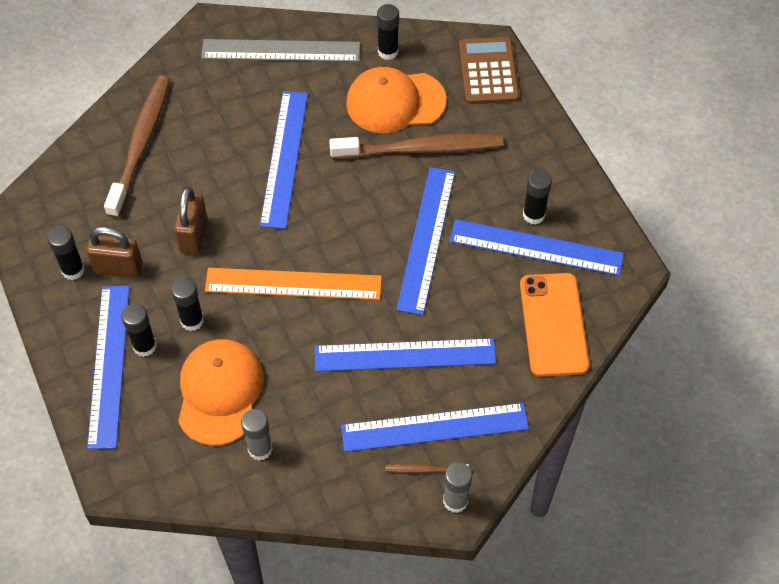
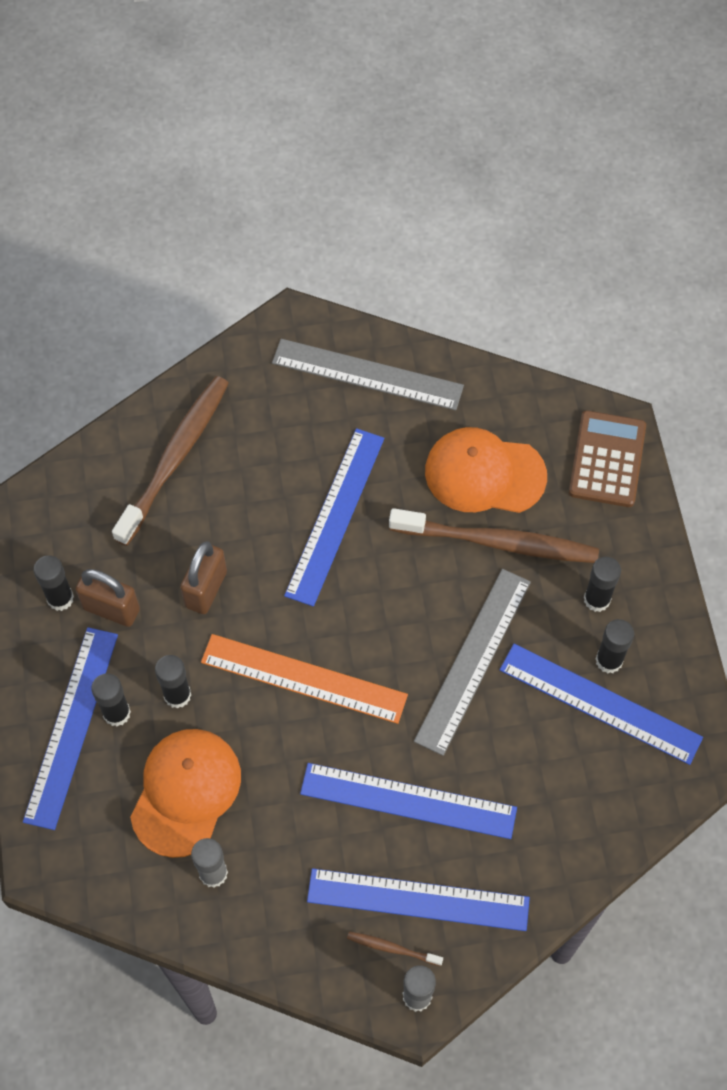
camera: 15 degrees right, 5 degrees up
(388, 51) = (493, 405): black glue stick -> black glue stick (597, 599)
(426, 239) = (473, 660): blue ruler -> grey ruler
(554, 324) = (593, 807): orange phone -> none

